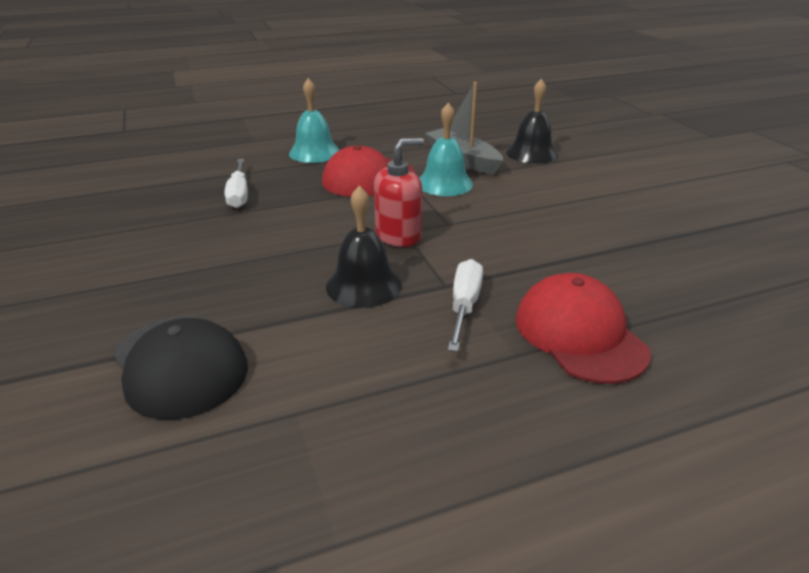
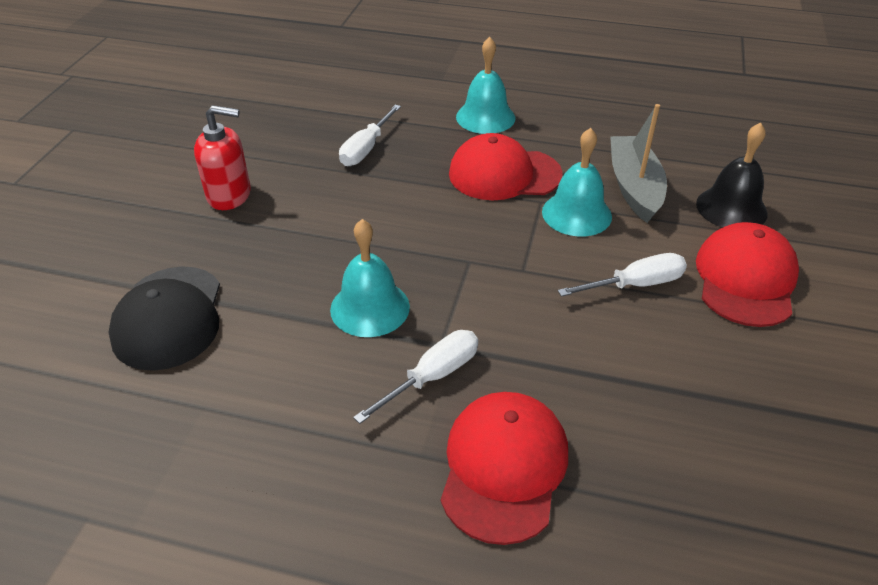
camera: 35 degrees right, 10 degrees up
(363, 285) = (370, 308): black bell -> turquoise bell
(398, 235) = (458, 263): red soap dispenser -> red soap dispenser (229, 195)
(528, 206) = (635, 284): none -> white screwdriver
(583, 182) = (745, 279): none -> red cap

